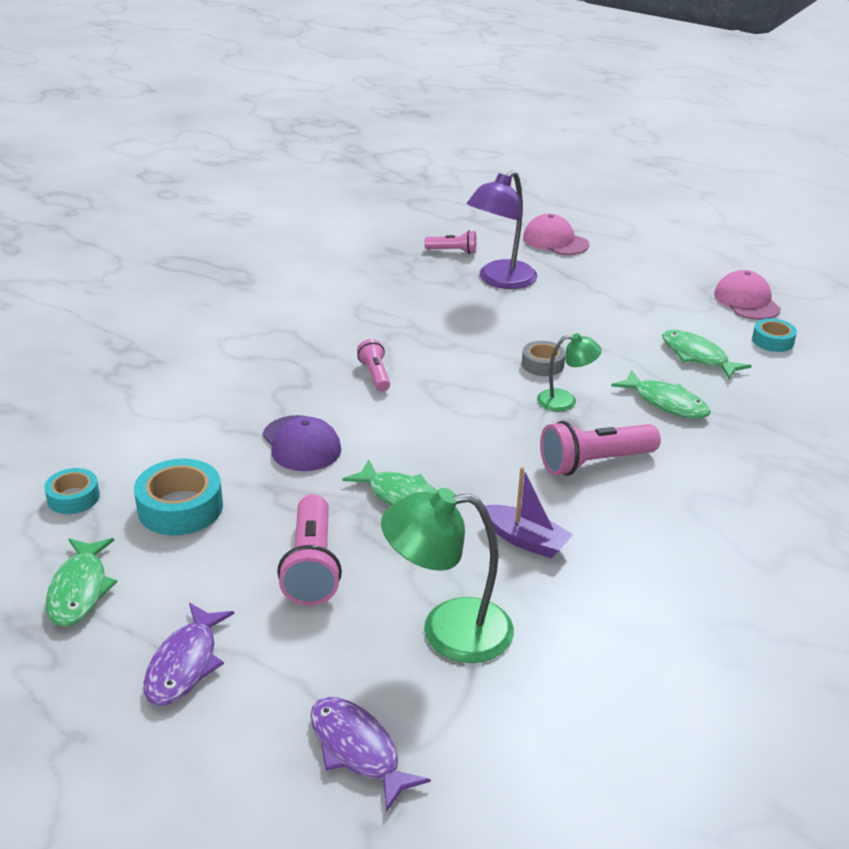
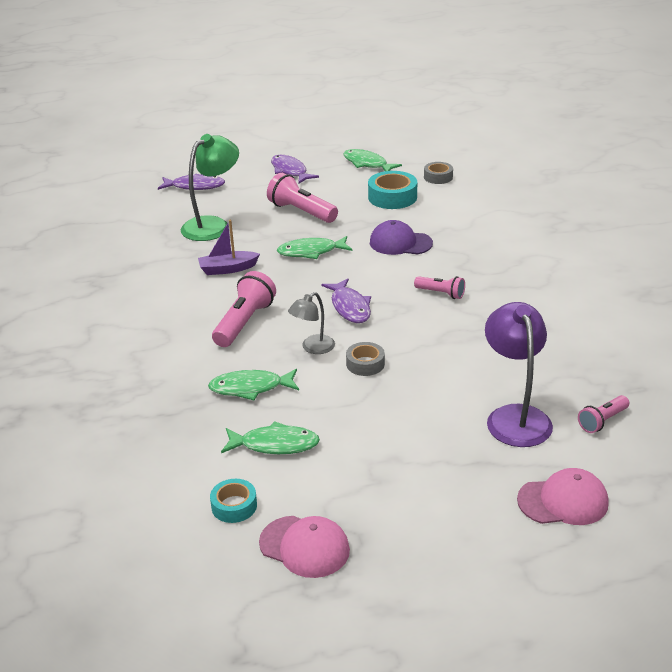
camera: 135 degrees right, 0 degrees up
(73, 497) = (438, 177): turquoise tape -> grey tape
(473, 414) = (350, 307): none -> purple fish
(565, 401) = (313, 348): green lamp -> grey lamp

